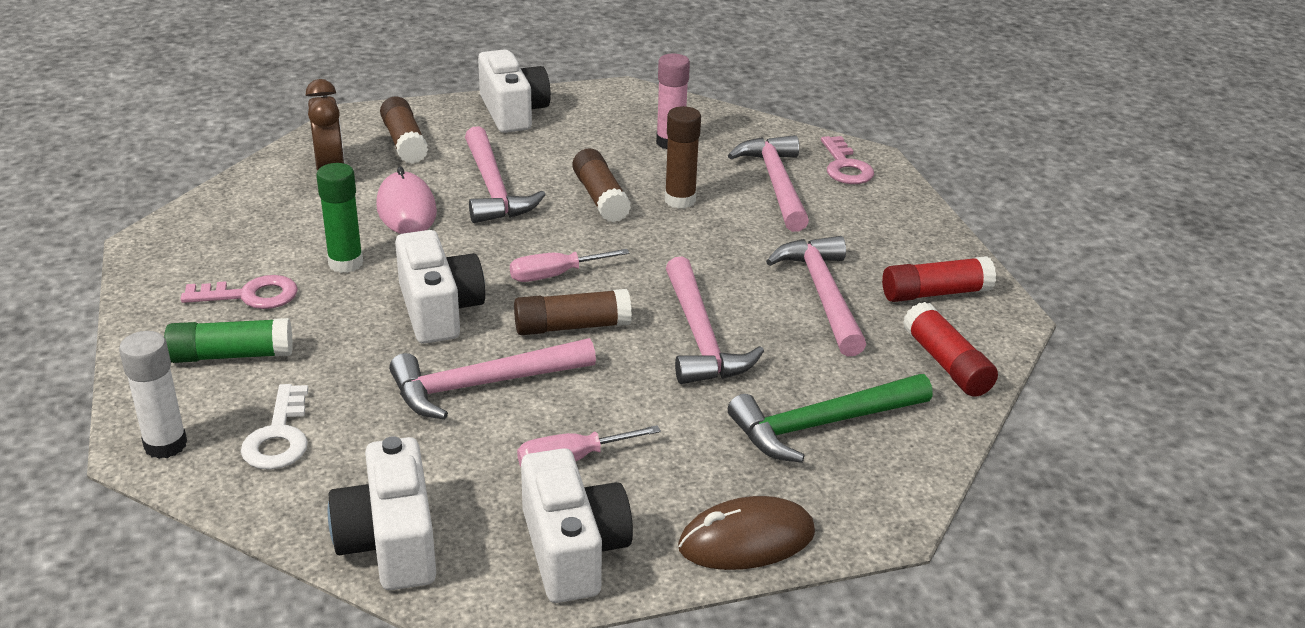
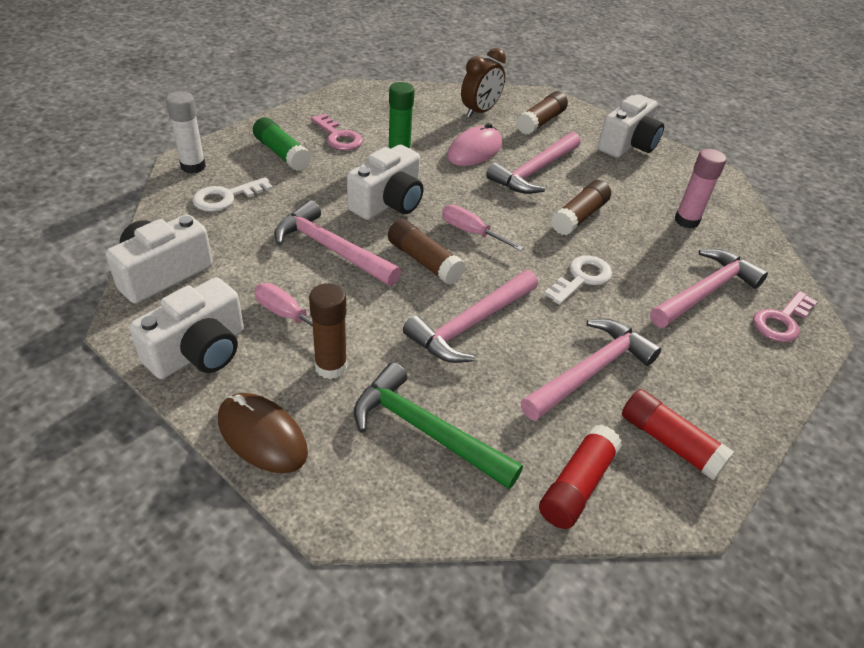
camera: 55 degrees right, 10 degrees up
(680, 200) = (621, 252): brown glue stick -> brown glue stick (331, 367)
(695, 240) = (581, 278): none -> white key

